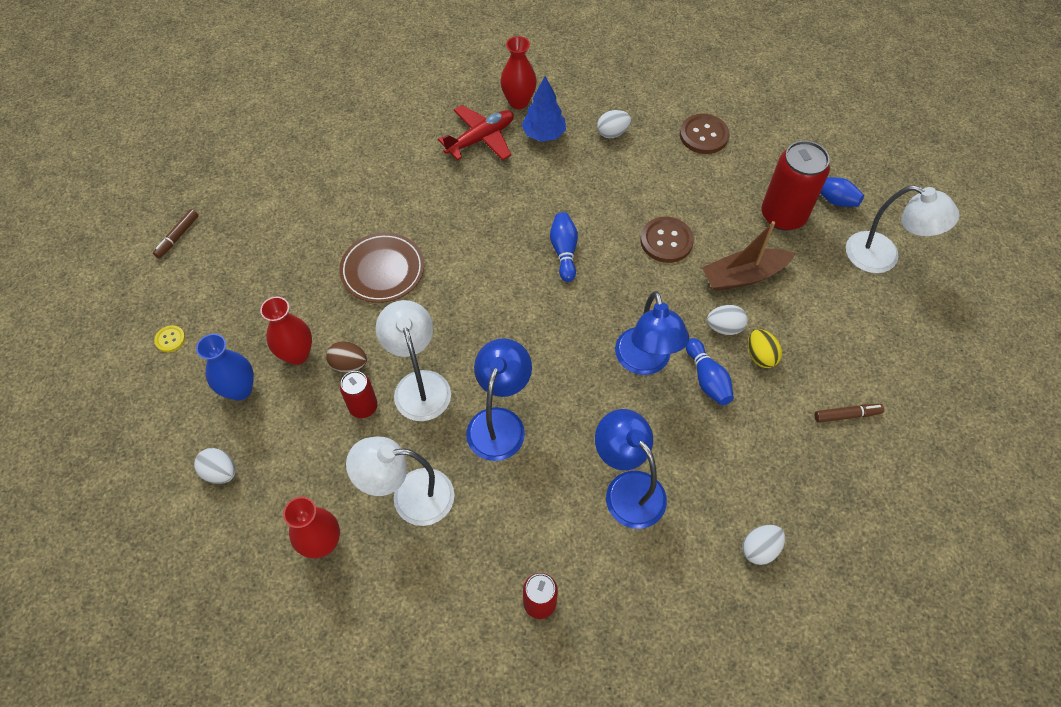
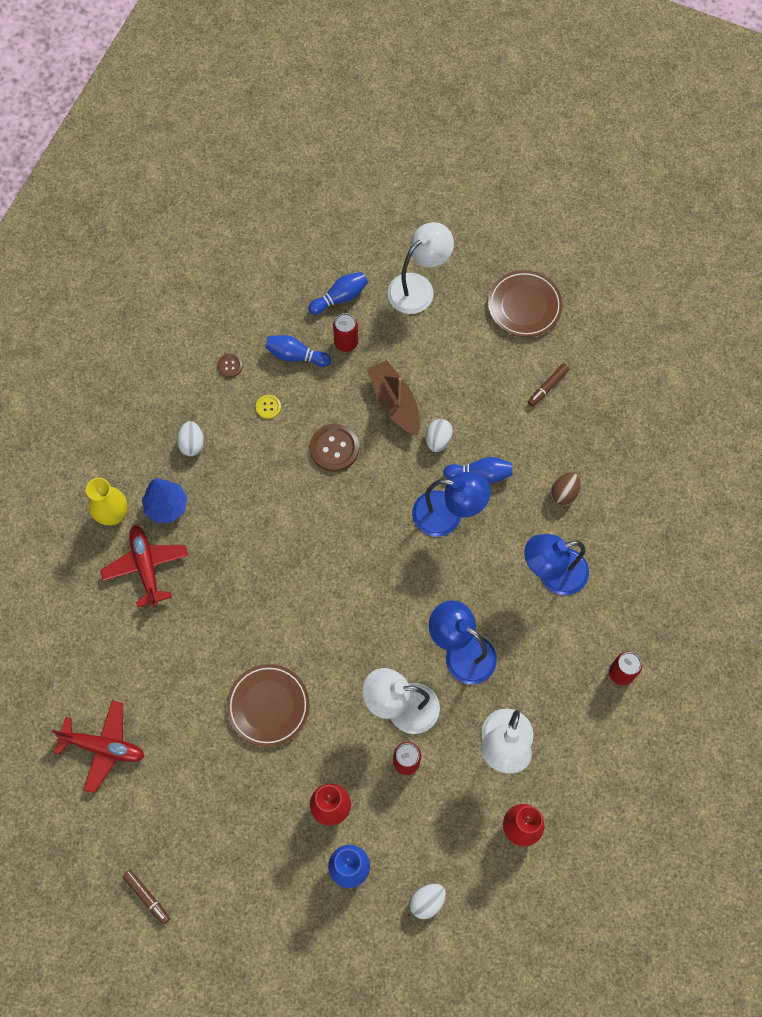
camera: 70 degrees left, 10 degrees up
(170, 339) = (270, 924): yellow button -> yellow button (268, 407)
(305, 163) = (103, 747): none -> red plane
(349, 364) = (359, 763): brown egg -> brown egg (564, 493)
(518, 102) = (113, 515): red vase -> yellow vase
(564, 251) = (311, 538): blue bowling pin -> blue bowling pin (296, 356)
(703, 135) = (230, 366): brown button -> brown button, size x0.52
(743, 276) = (394, 402): brown boat -> brown boat turned 150 degrees clockwise
(759, 549) = (630, 499): white egg -> none
(760, 356) = (474, 425): yellow egg -> none
(783, 215) = (346, 342): red can -> red can, size x0.55
(847, 415) = (547, 387): brown marker -> brown marker turned 150 degrees counterclockwise
(928, 362) = (524, 306): none -> brown plate

